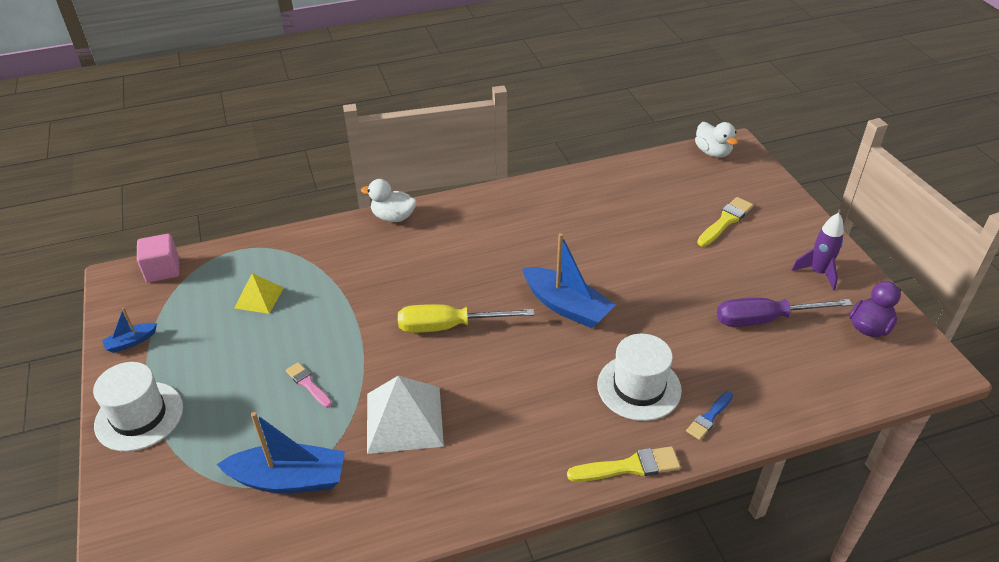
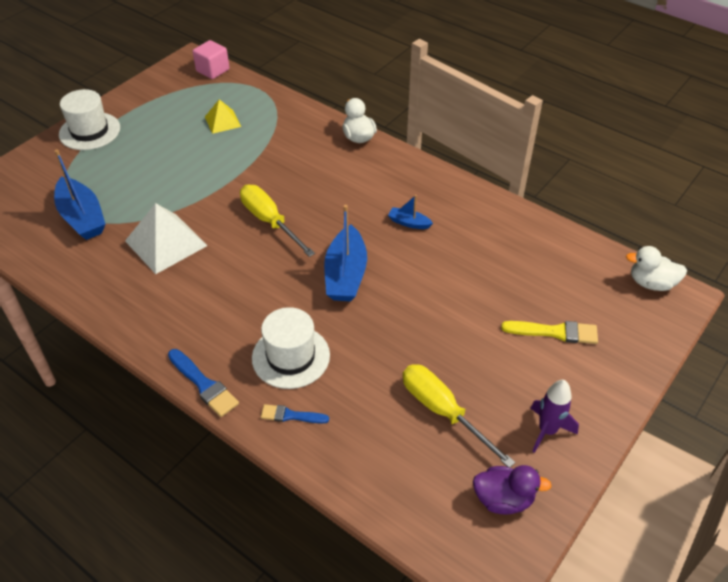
camera: 55 degrees right, 5 degrees up
(131, 342) = (144, 94): blue boat -> blue boat (409, 223)
(308, 384) = (164, 183): pink brush -> none
(629, 466) = (204, 385): yellow brush -> blue brush
(713, 152) = (651, 283): white duck -> white duck turned 75 degrees clockwise
(765, 319) = (443, 411): purple screwdriver -> yellow screwdriver

